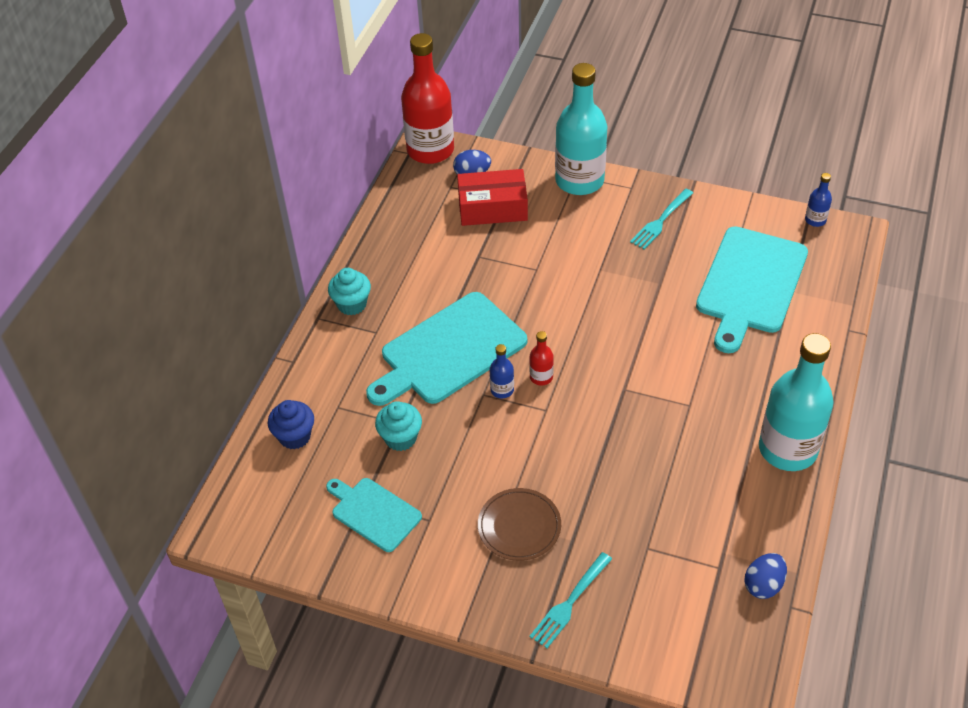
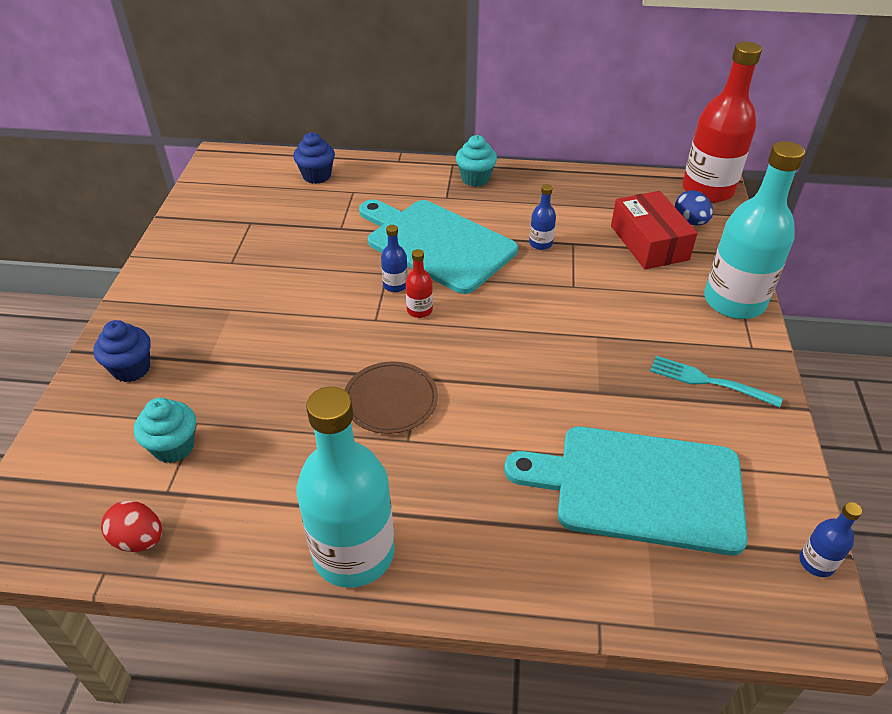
camera: 75 degrees right, 5 degrees down
(374, 513) = (238, 230): turquoise cutting board -> none
(400, 438) = (323, 231): turquoise cupcake -> turquoise cupcake (174, 447)
(472, 277) = (540, 243): none -> blue bottle
(519, 526) = (225, 321): brown plate -> brown plate (390, 400)
(570, 602) = (131, 369): turquoise fork -> blue cupcake
(763, 585) = (139, 539): blue egg -> red egg

